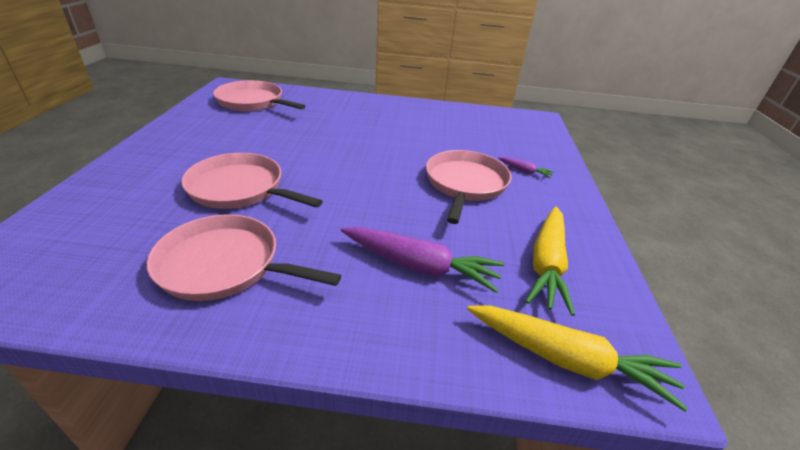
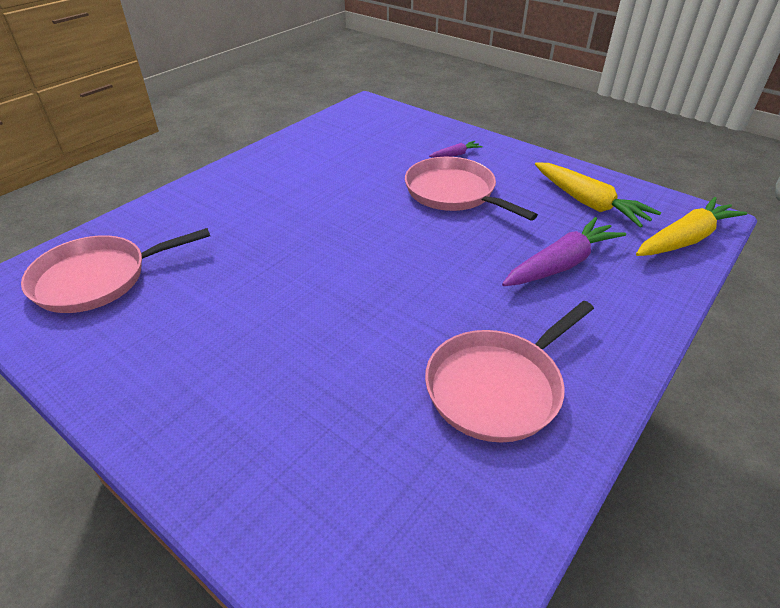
camera: 55 degrees left, 5 degrees up
(240, 188) = (350, 345): pink pan -> none

